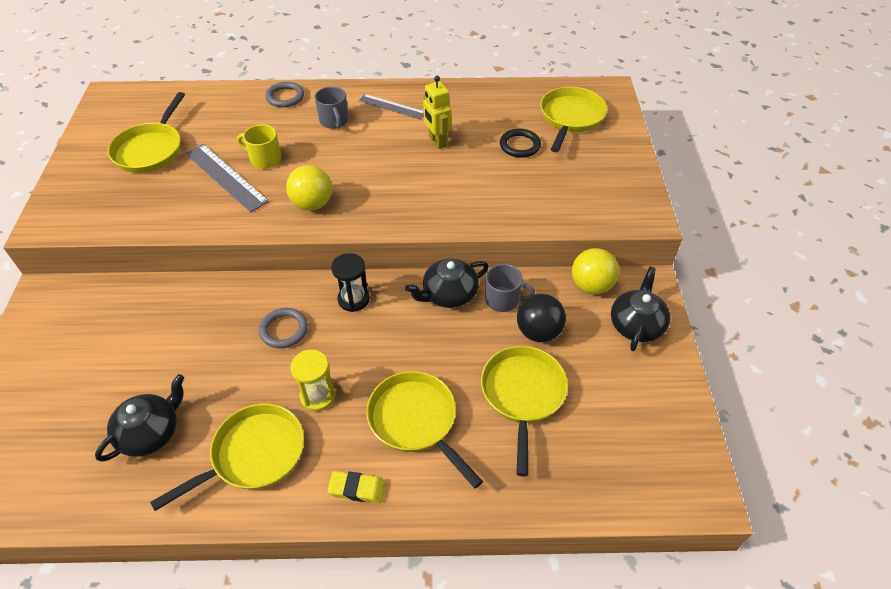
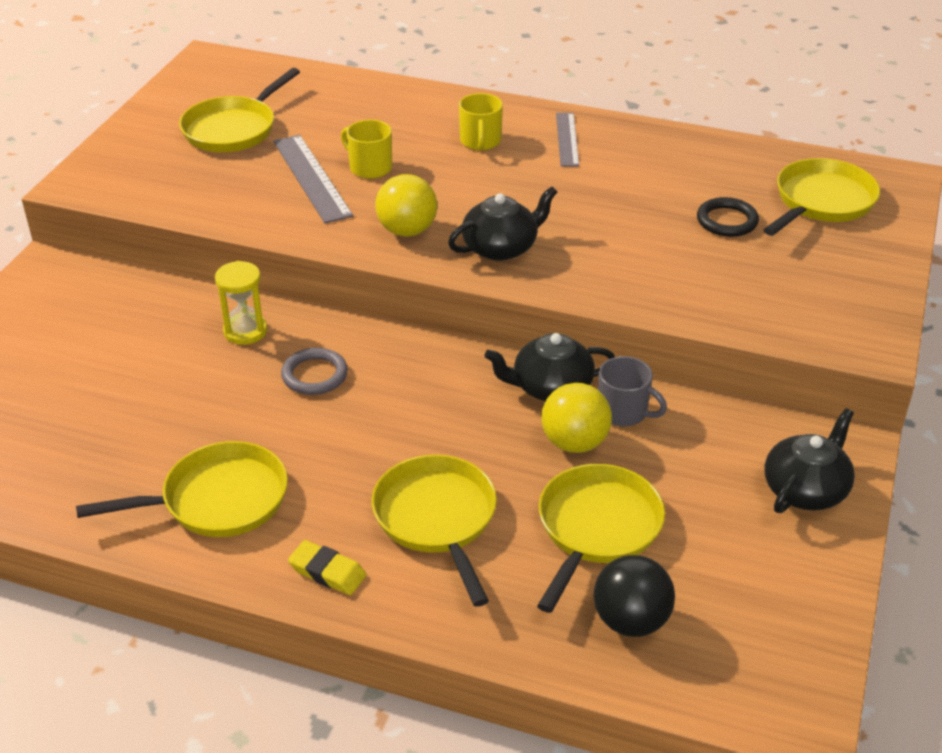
camera: 20 degrees right, 10 degrees down
(150, 432) = (108, 443): black teapot -> black teapot (501, 247)
(285, 97) = (429, 101): grey ring -> none
(318, 396) = (324, 458): yellow hourglass -> yellow hourglass (245, 331)
(334, 121) = (480, 141): grey mug -> yellow mug
(353, 299) = (419, 362): black hourglass -> none
(391, 106) = (567, 139): grey ruler -> grey ruler turned 45 degrees clockwise
(437, 141) = (610, 193): yellow robot -> none
(538, 332) = (655, 462): black ball -> black ball (630, 621)
(591, 286) = (761, 426): yellow ball -> yellow ball (574, 443)

